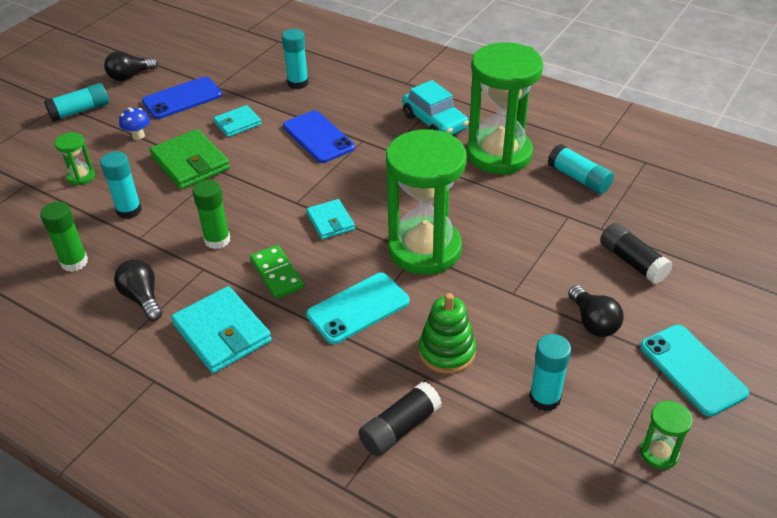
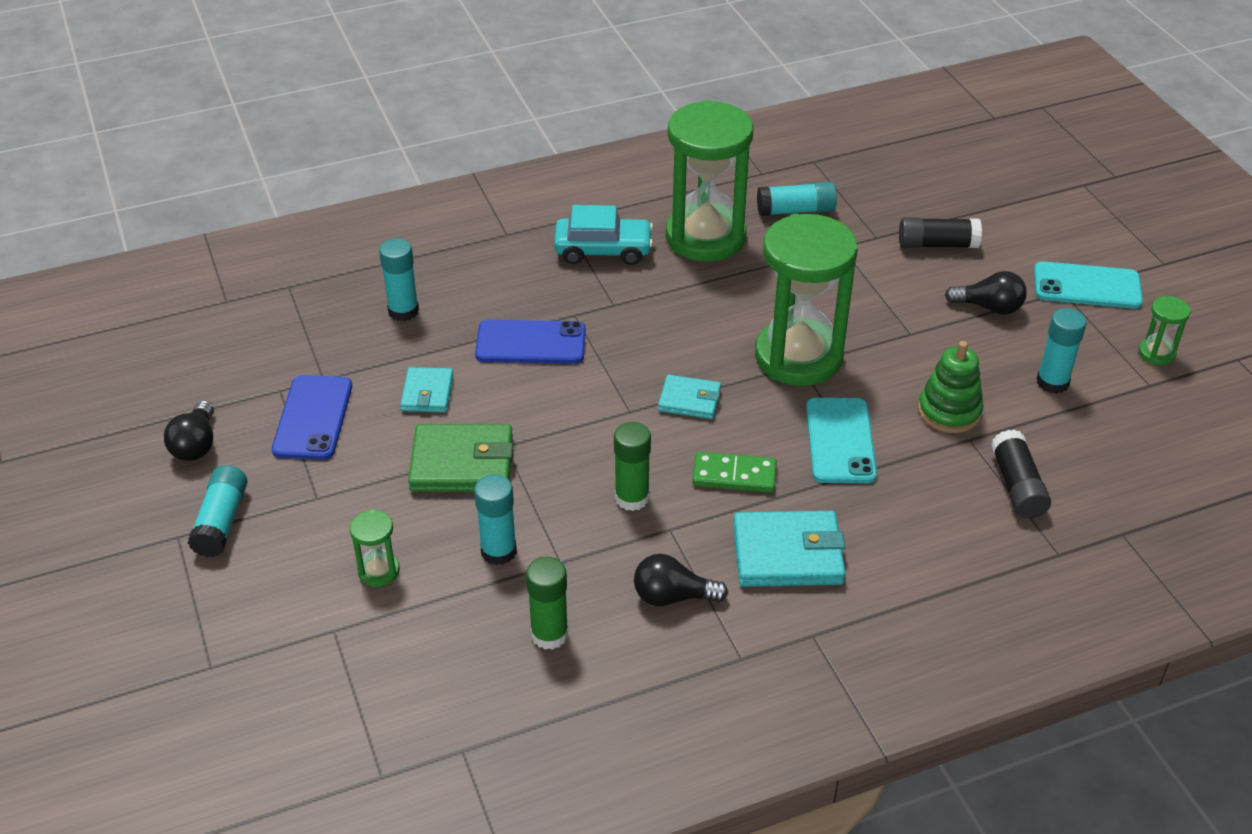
camera: 55 degrees left, 0 degrees up
(138, 135) = (349, 487): blue mushroom -> none

